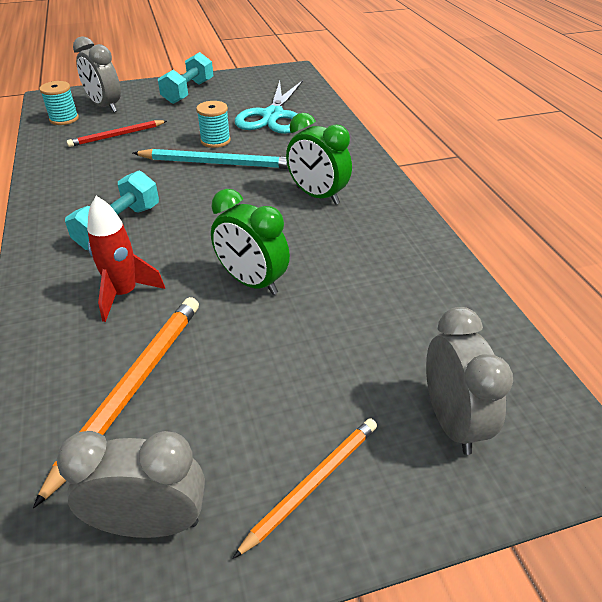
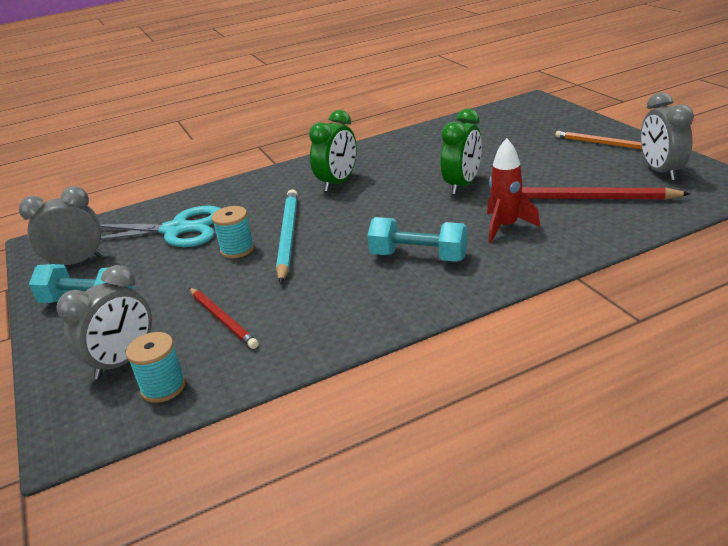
camera: 95 degrees left, 10 degrees down
(131, 388) = (588, 199): orange pencil -> red pencil
(451, 421) = (537, 122): grey clock -> grey clock (77, 262)

